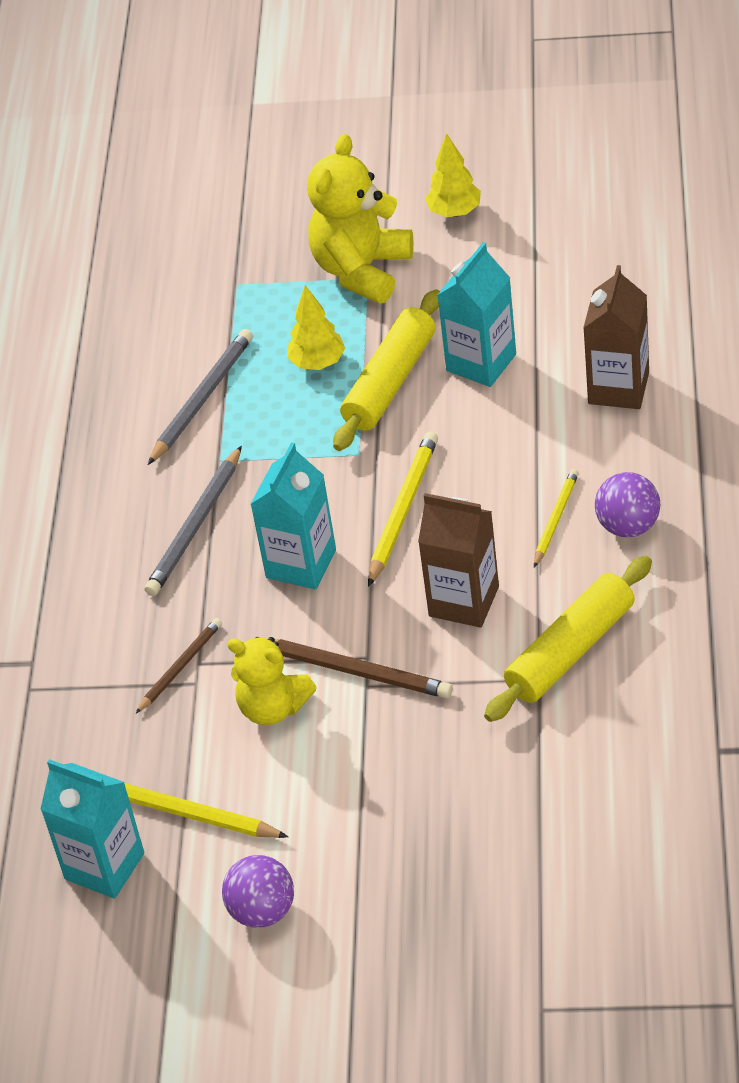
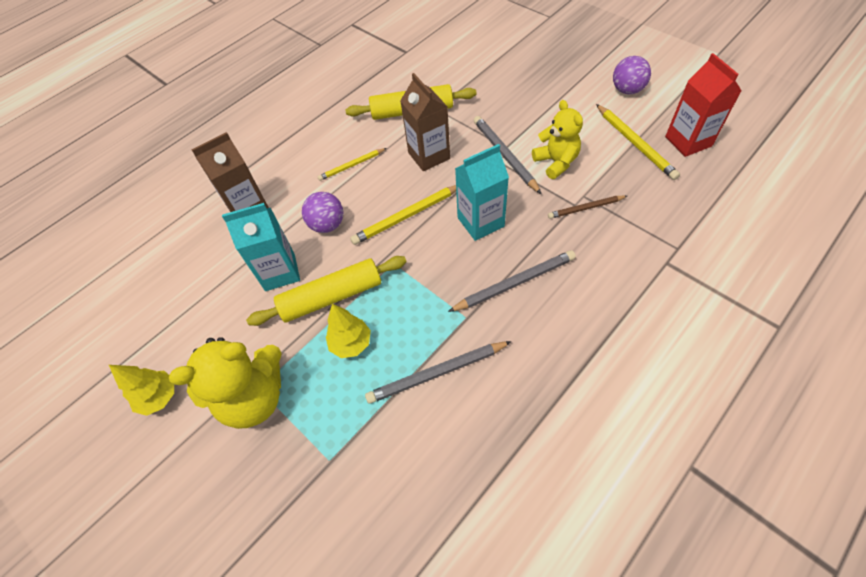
camera: 140 degrees left, 10 degrees up
(104, 866) = (688, 141): turquoise carton -> red carton
(355, 671) = (505, 155): brown pencil -> grey pencil
(628, 526) = (330, 143): purple ball -> purple ball (327, 225)

